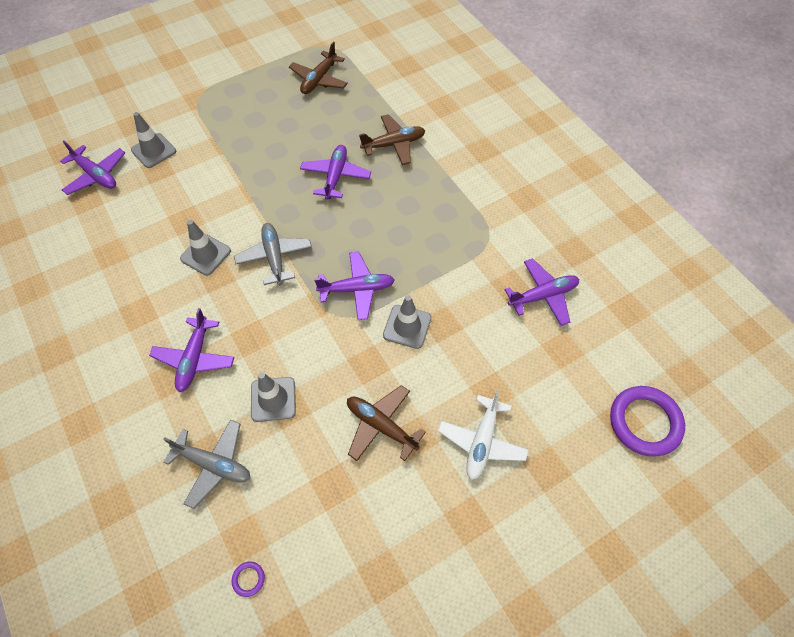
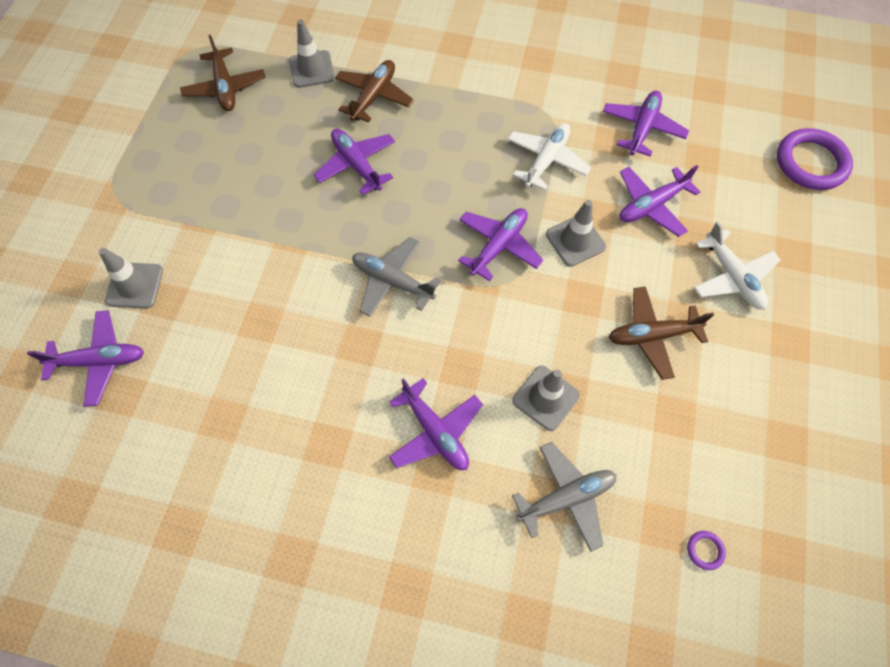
camera: 45 degrees left, 5 degrees up
(205, 255) = (324, 335): grey traffic cone -> grey traffic cone (312, 69)
(451, 264) = (546, 160): none -> white plane
(485, 349) = (651, 205): none -> purple plane

